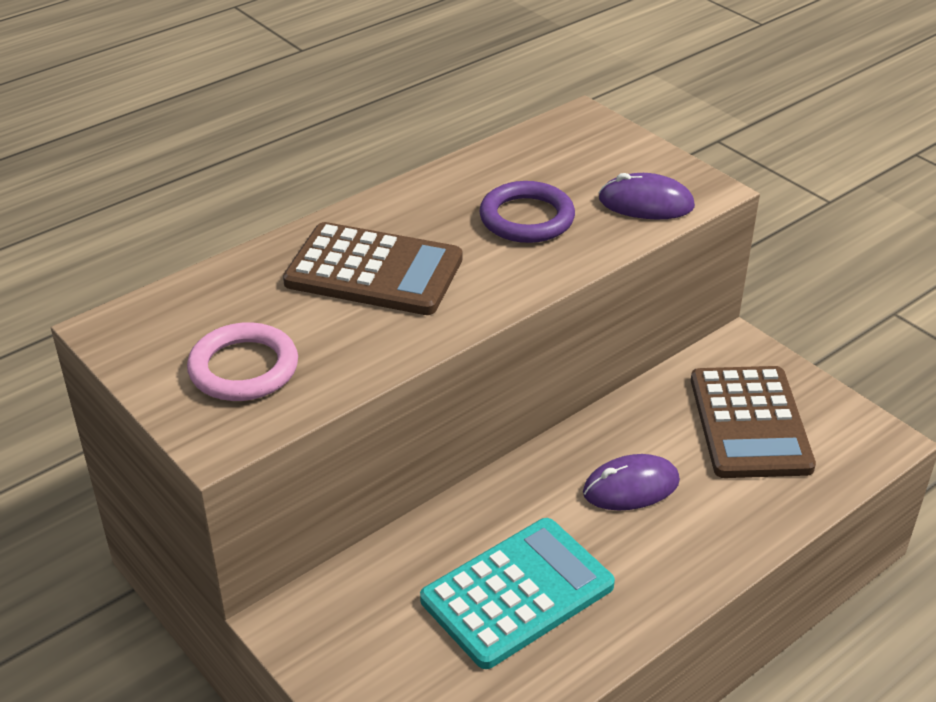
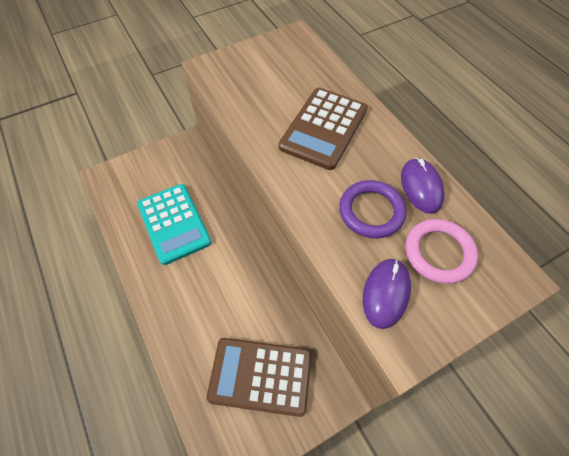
camera: 100 degrees right, 20 degrees up
(244, 368) = (254, 75): pink ring -> pink ring (439, 253)
(631, 487) = (225, 290): purple mouse -> purple mouse (421, 187)

